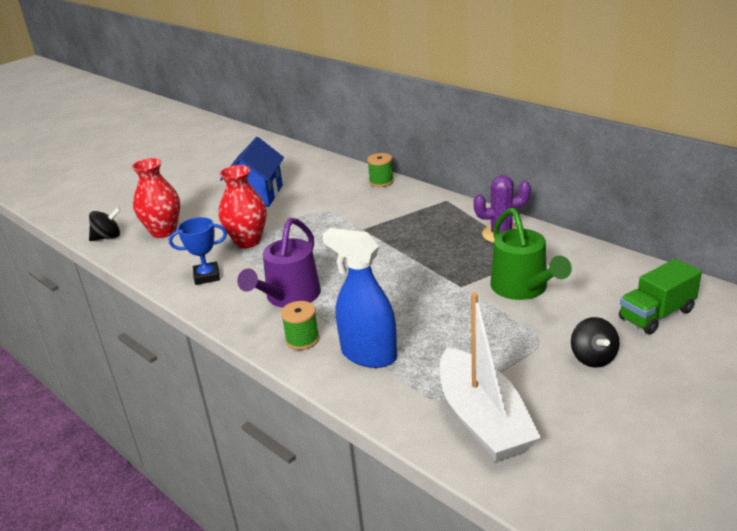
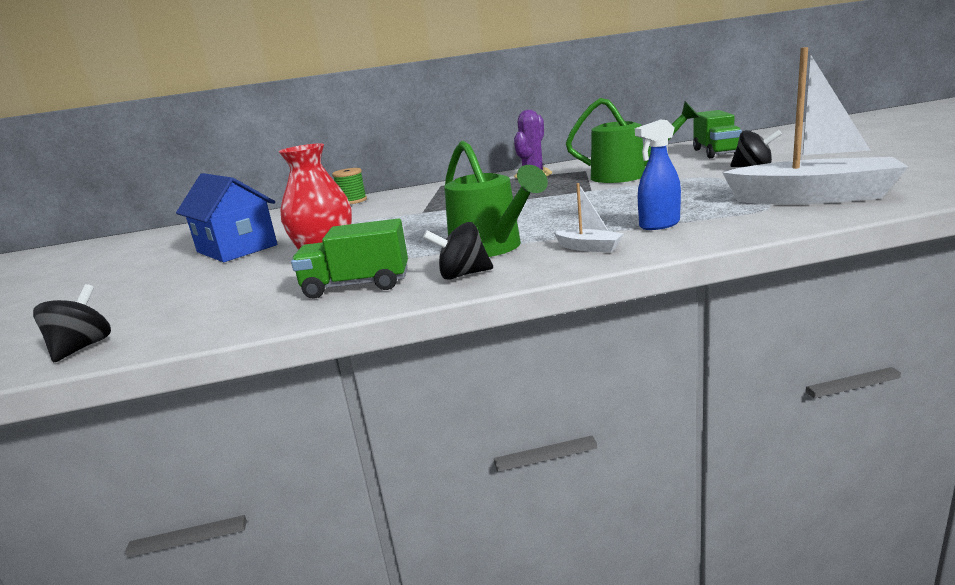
camera: 55 degrees left, 10 degrees down
(163, 231) = (177, 305): red vase -> none
(207, 276) = (357, 285): blue trophy -> green truck
(235, 307) = (462, 275): none -> black spinning top
(289, 297) = (491, 248): purple watering can -> green watering can
(302, 339) = (589, 248): green spool -> white boat
(368, 355) = (659, 225): blue spray bottle -> blue spray bottle, size x0.61

